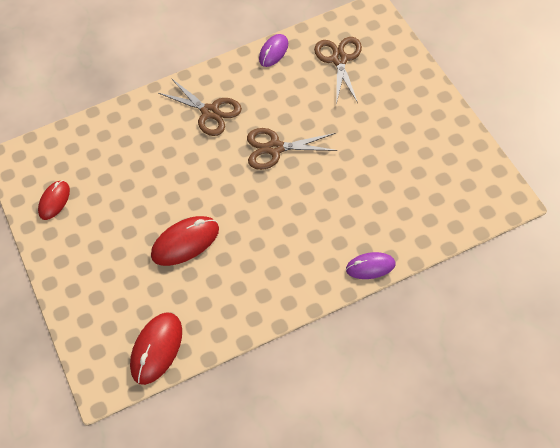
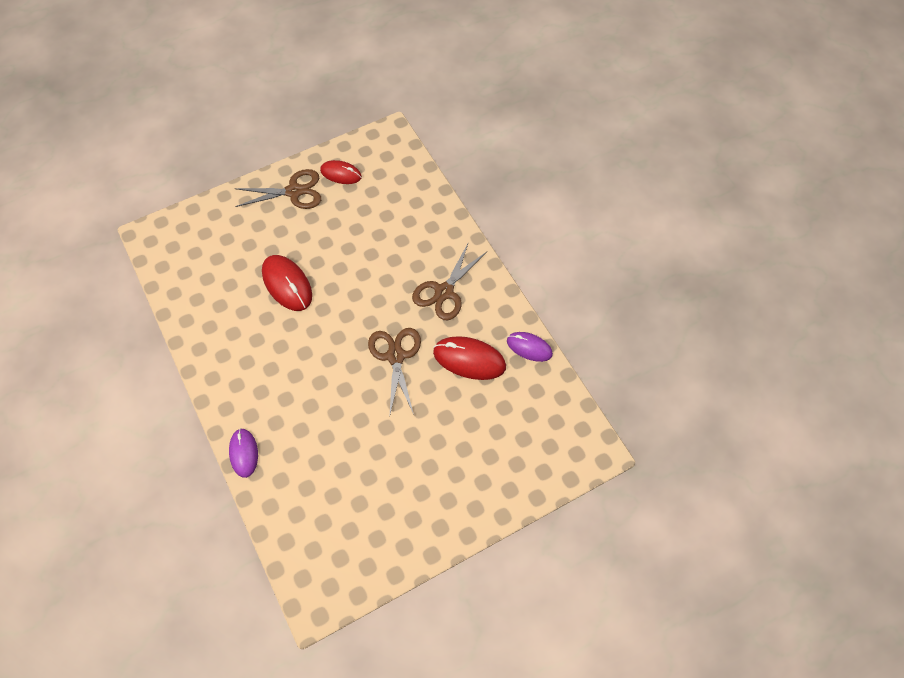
camera: 80 degrees right, 5 degrees up
(156, 349) = (178, 272): red mouse -> red mouse (469, 359)
(339, 59) = (520, 417): brown scissors -> brown scissors (294, 191)

